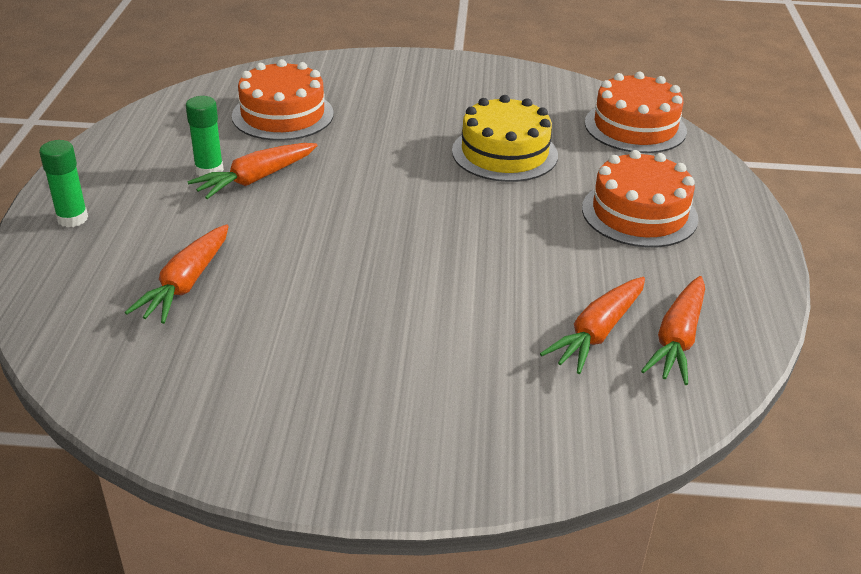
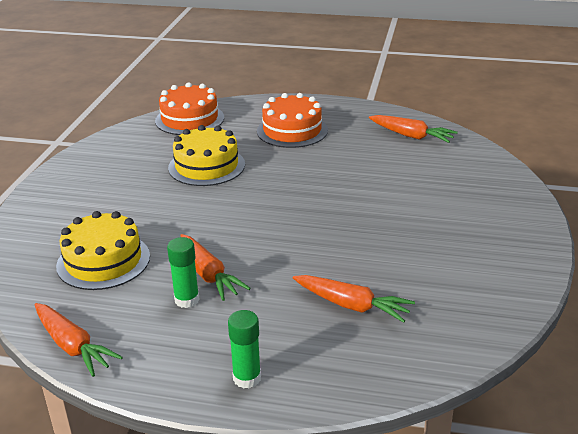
camera: 80 degrees left, 5 degrees down
(283, 115) = (103, 261): orange cake -> yellow cake
(597, 333) = (406, 156): orange carrot -> orange carrot (73, 346)

